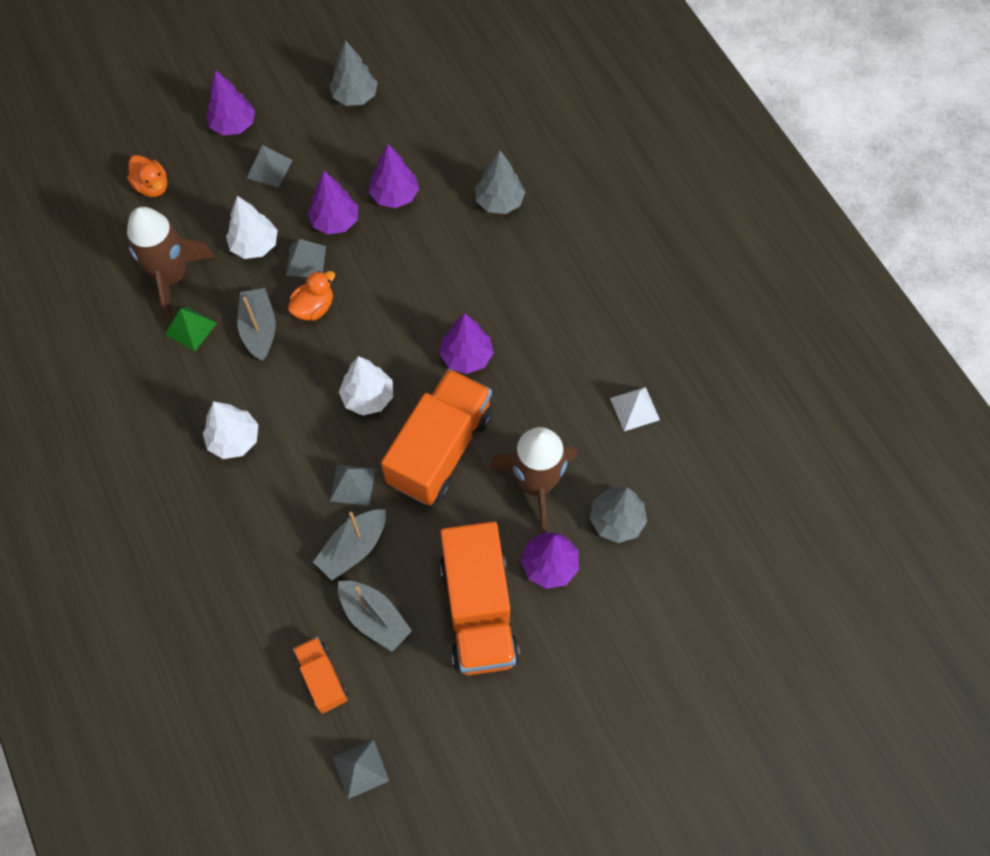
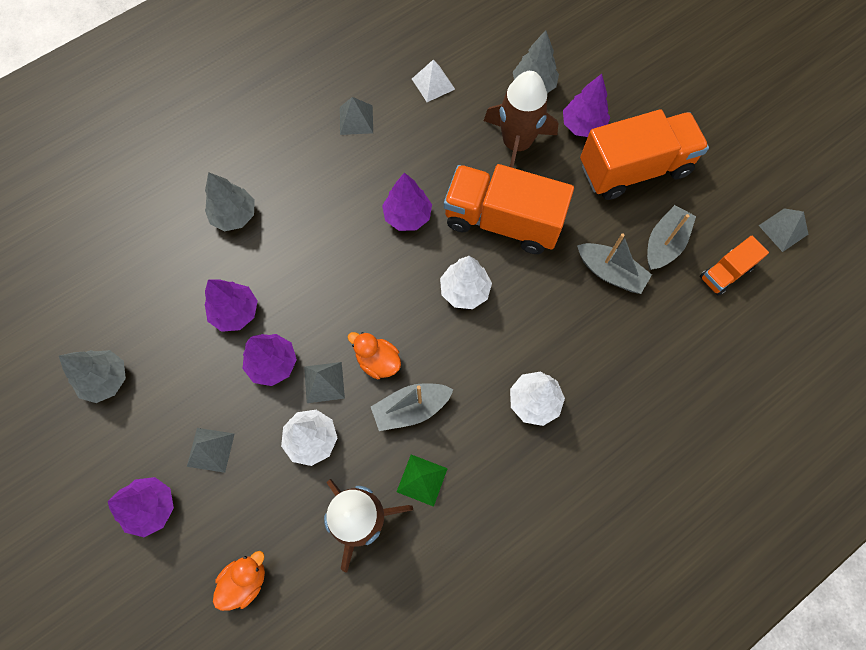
camera: 100 degrees left, 5 degrees up
(352, 484) = (552, 286): grey pyramid -> grey pyramid (356, 120)

